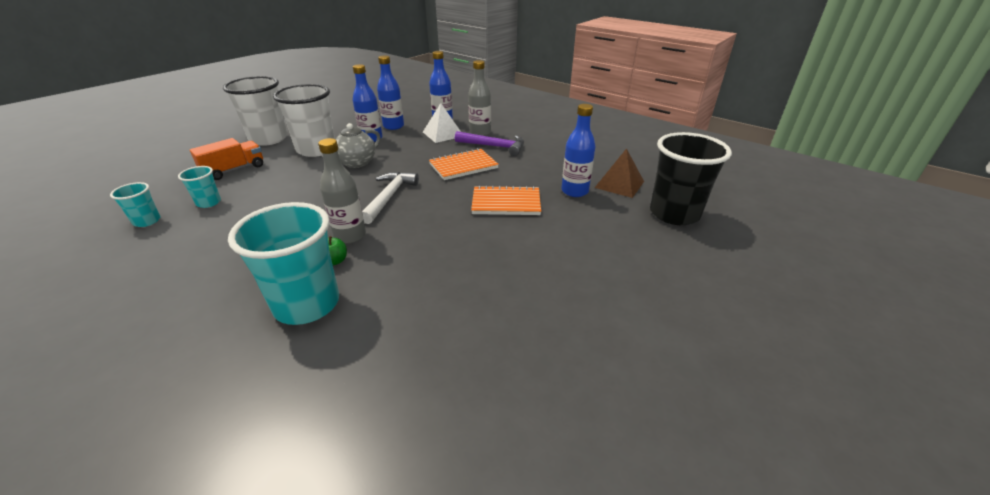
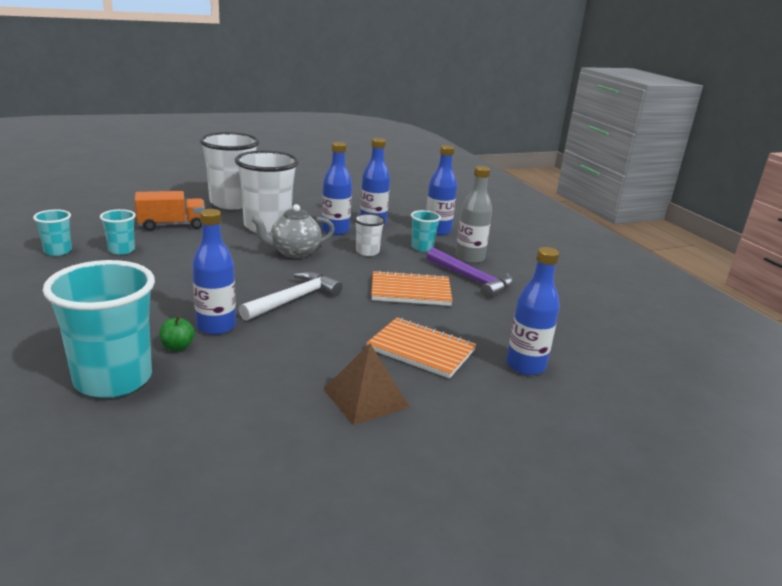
camera: 25 degrees right, 10 degrees down
(350, 236) = (216, 326): grey bottle -> blue bottle
(409, 147) = (367, 252): none -> white cup
(443, 134) = (422, 247): white pyramid -> turquoise cup
(619, 184) = (600, 378): brown pyramid -> brown pyramid (366, 398)
(674, 214) = (646, 444): black cup -> none

